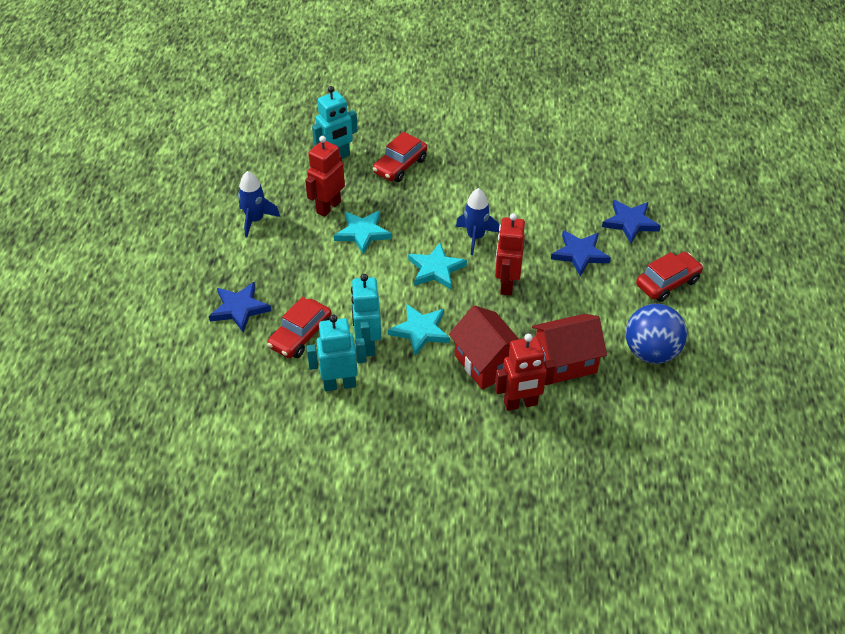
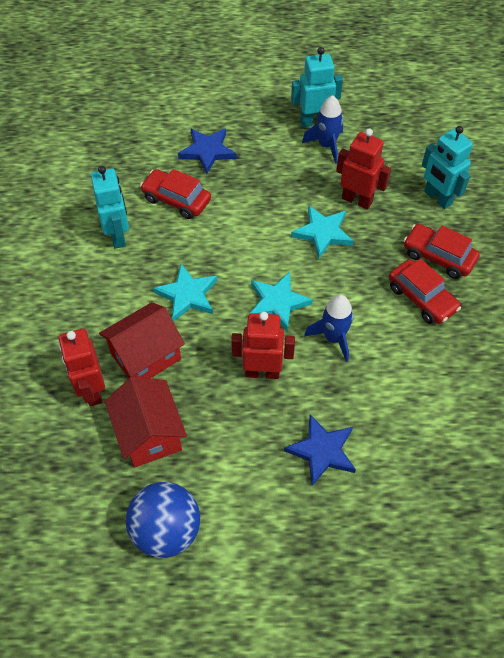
camera: 85 degrees right, 10 degrees up
(367, 344) = (168, 252): turquoise robot -> turquoise robot (314, 121)
(630, 222) = (390, 515): blue star -> none
(667, 283) = (284, 557): red car -> red car (422, 298)

